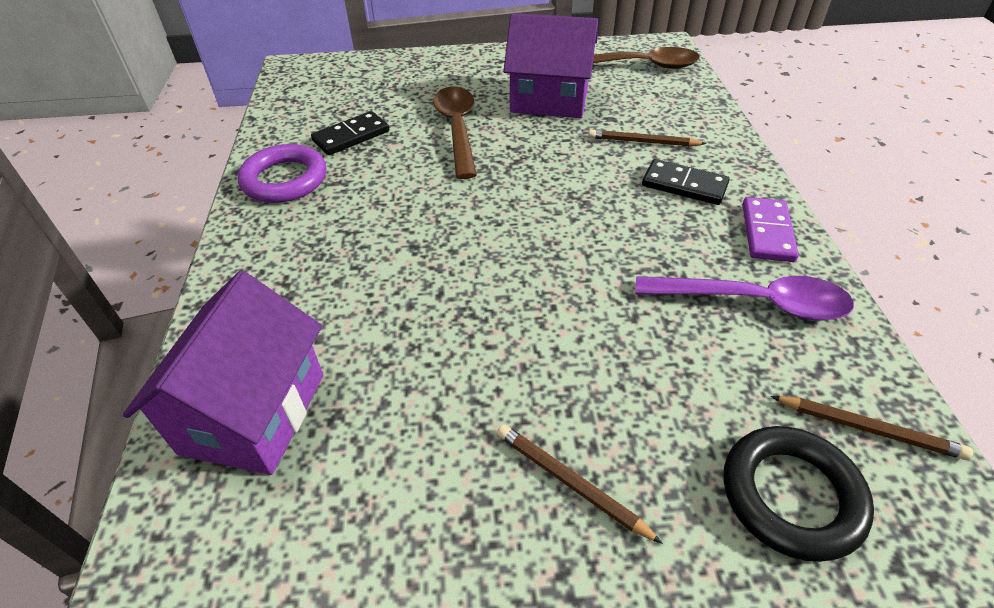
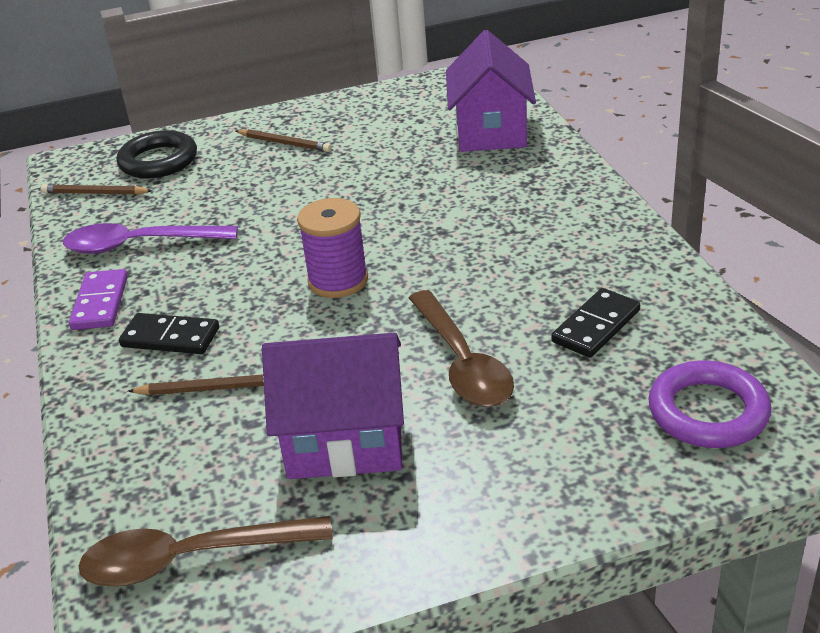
camera: 170 degrees right, 10 degrees down
(285, 179) = (624, 262): purple ring -> purple ring (708, 412)
(532, 210) = (338, 280): none -> purple spool

